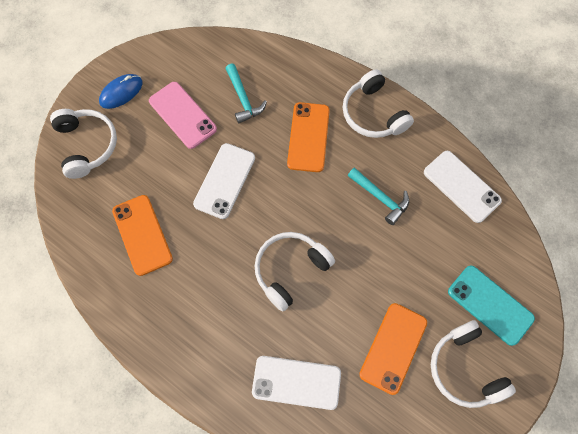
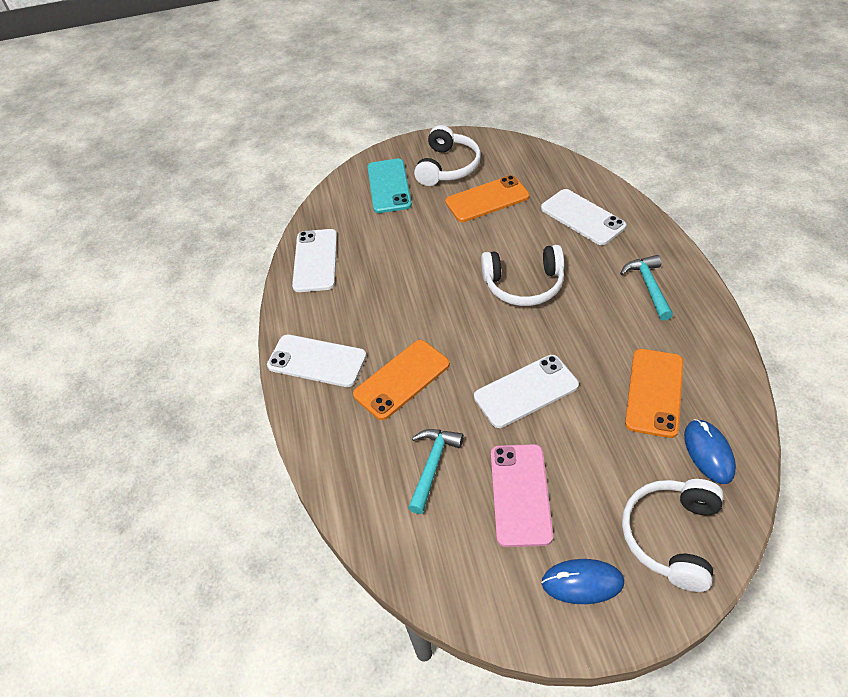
camera: 135 degrees left, 20 degrees down
(88, 211) = (708, 452): none -> blue mouse
(373, 113) = (317, 361): white headphones -> white phone
(380, 197) = (391, 291): turquoise hammer -> turquoise hammer (649, 286)

